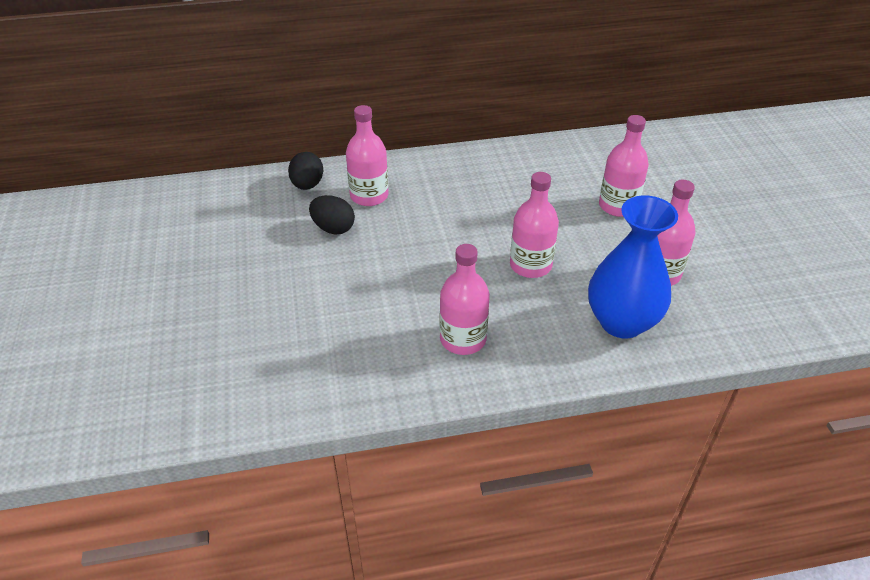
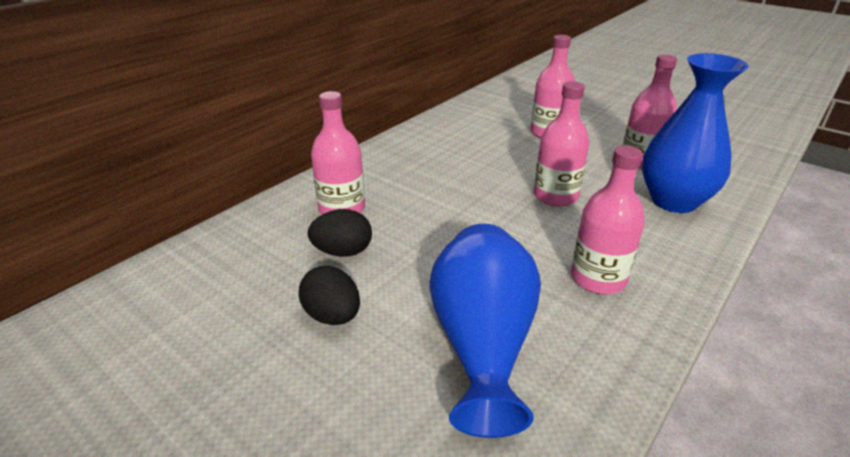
camera: 40 degrees left, 10 degrees down
(307, 185) = (261, 228): black egg -> black egg (332, 316)
(336, 332) = (482, 345): none -> blue vase

